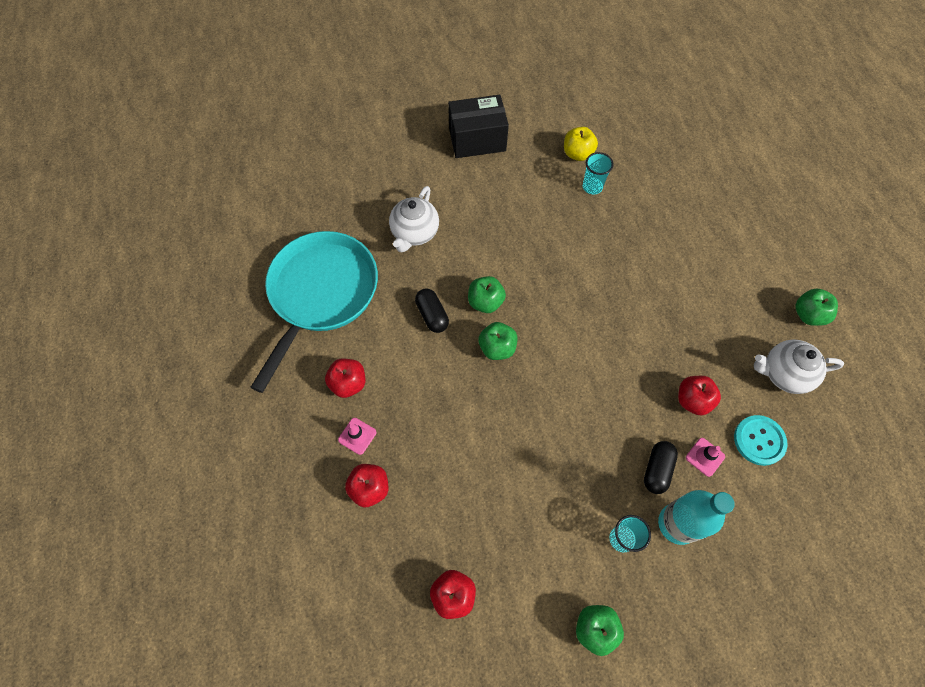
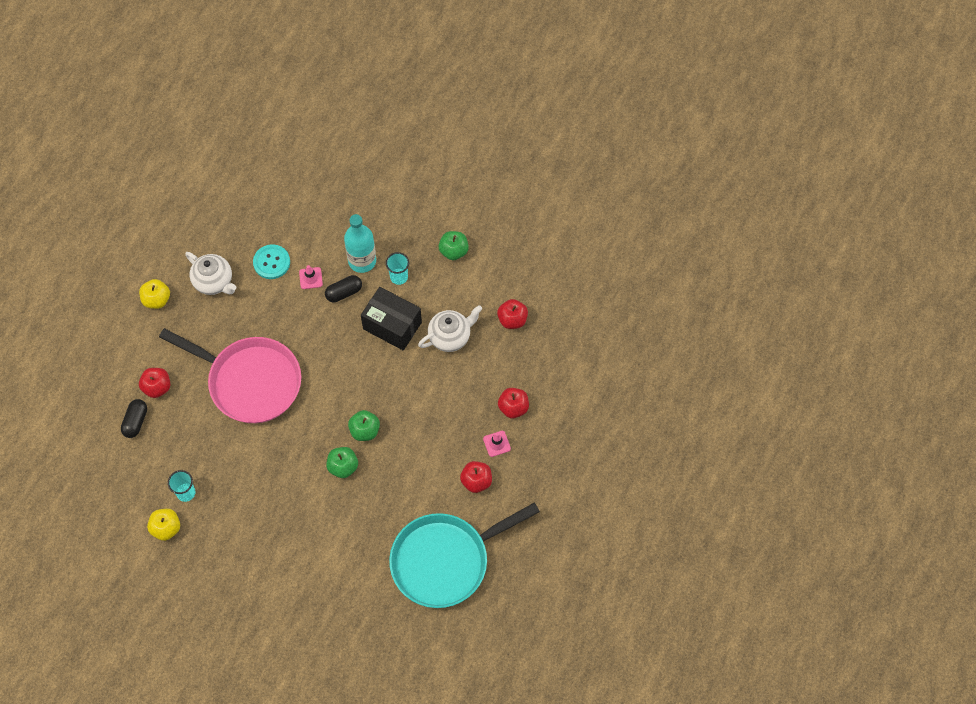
camera: 140 degrees left, 0 degrees up
(414, 233) = (343, 557): white teapot -> white teapot (450, 337)
(432, 315) = (385, 485): black capsule -> black capsule (135, 421)
(477, 139) = (224, 602): black box -> black box (392, 325)
(644, 309) = (250, 381): none -> pink pan
(692, 400) = (283, 310): red apple -> red apple (157, 387)
(808, 315) = (157, 300): green apple -> yellow apple

